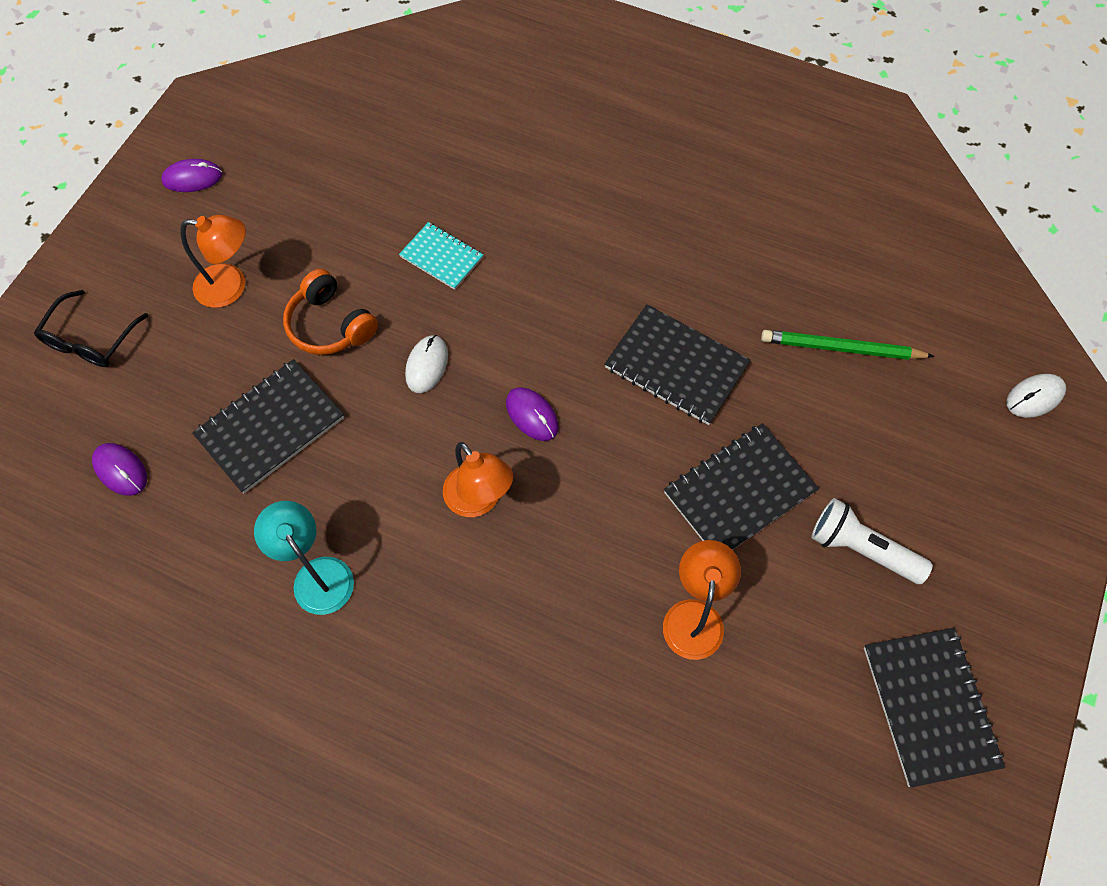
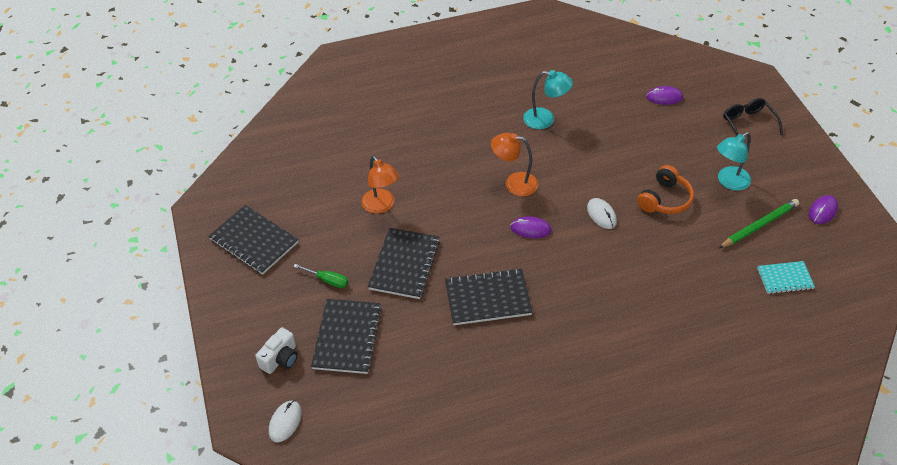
camera: 140 degrees right, 15 degrees down
(231, 286) = (729, 182): orange lamp -> turquoise lamp
(270, 427) = (631, 148): black notebook -> black notebook (347, 337)
(330, 325) = (664, 199): orange headphones -> orange headphones turned 120 degrees clockwise
(441, 257) = (659, 265): turquoise notebook -> turquoise notebook (785, 278)
(841, 348) = (412, 371): green pencil -> green pencil (759, 225)
(861, 549) = (327, 280): white flashlight -> green screwdriver
(996, 480) = (280, 359): none -> white camera

